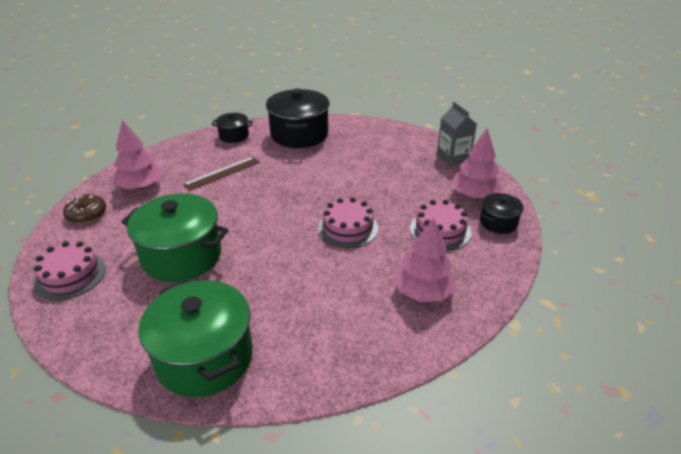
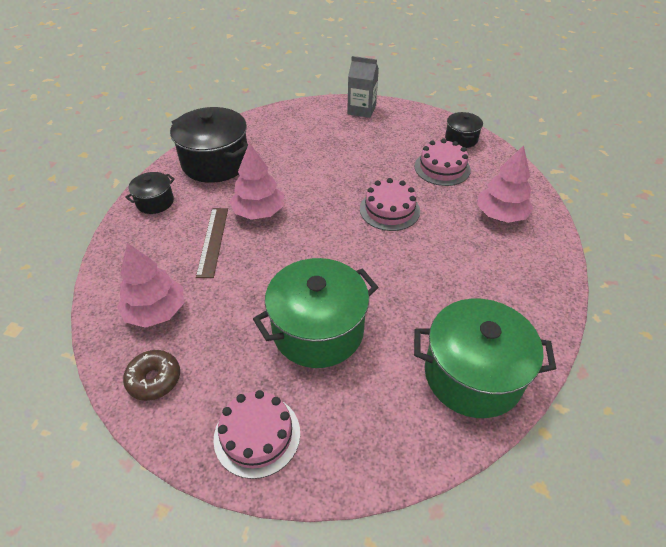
camera: 50 degrees left, 10 degrees up
(474, 195) = (419, 129): pink tree -> pink tree (259, 212)

